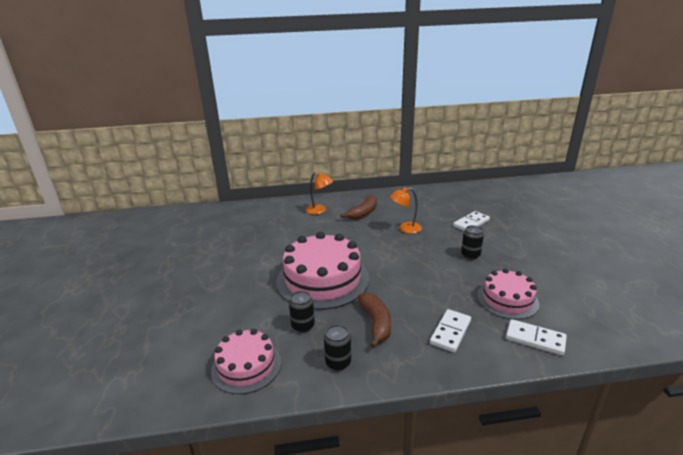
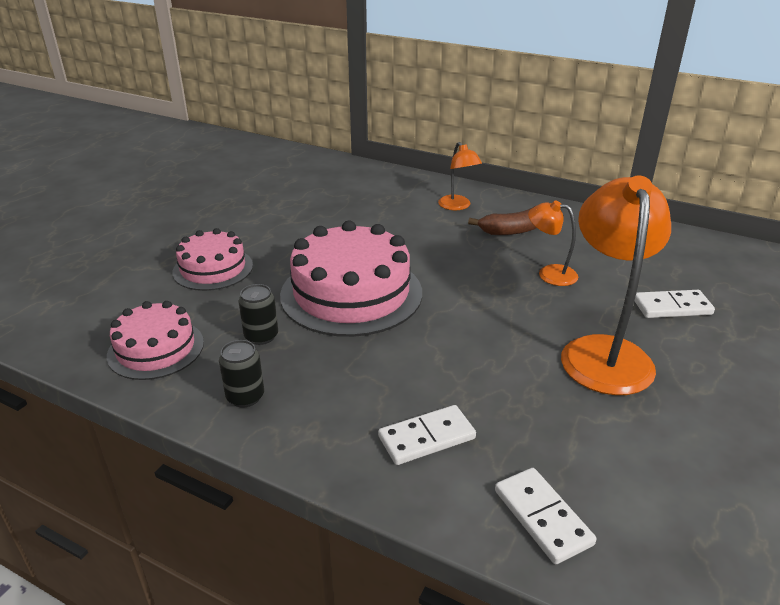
camera: 35 degrees right, 5 degrees up
(376, 323) = (346, 376): brown banana -> none
(470, 255) = (604, 352): black can -> orange lamp
(507, 299) = (576, 441): pink cake -> pink cake (213, 269)

